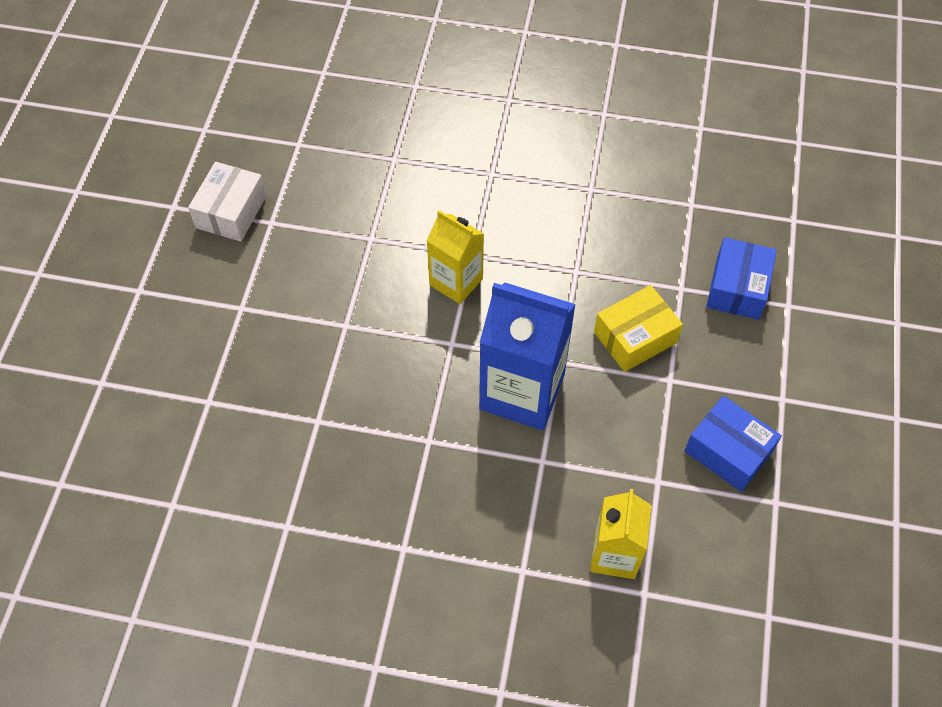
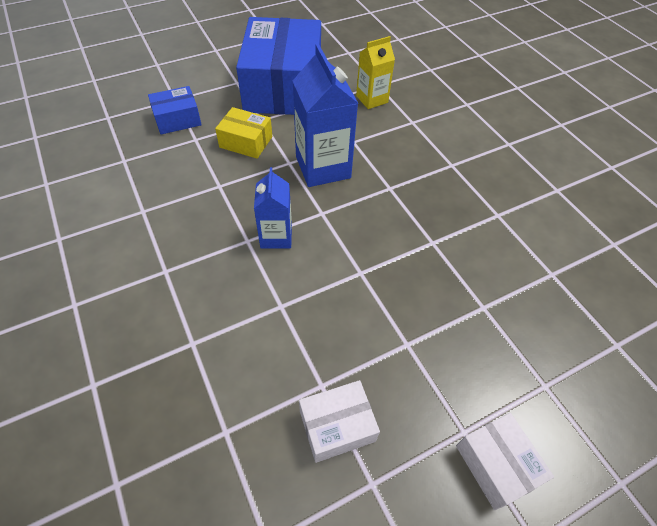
camera: 130 degrees left, 5 degrees down
(98, 292) = (496, 464): none -> white box
(456, 282) = (276, 236): yellow carton -> blue carton
(728, 451) = (283, 87): blue box -> blue box, size x2.22

